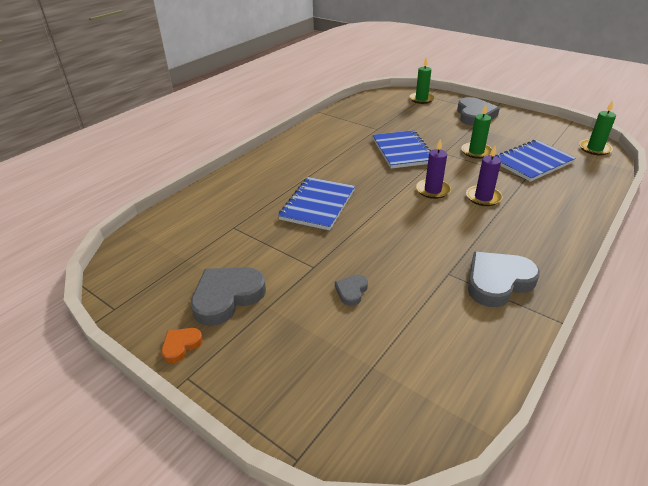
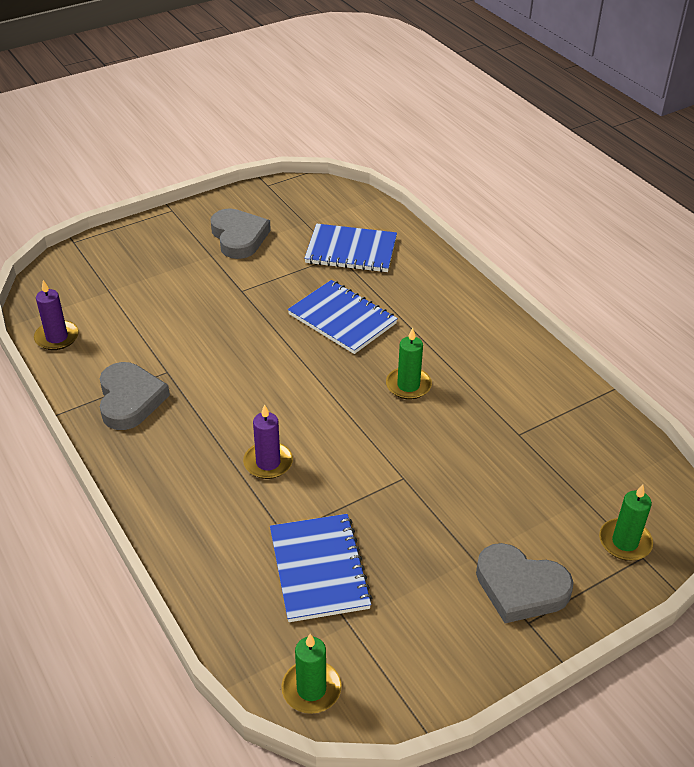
camera: 110 degrees right, 5 degrees up
(181, 345) = (203, 210): orange heart -> none
(351, 291) = (192, 303): grey heart -> none
(402, 151) = (431, 435): blue notebook -> blue notebook (351, 250)
(432, 190) = (313, 423): purple candle -> purple candle (57, 337)
(476, 152) = (386, 517): green candle -> green candle (408, 385)

